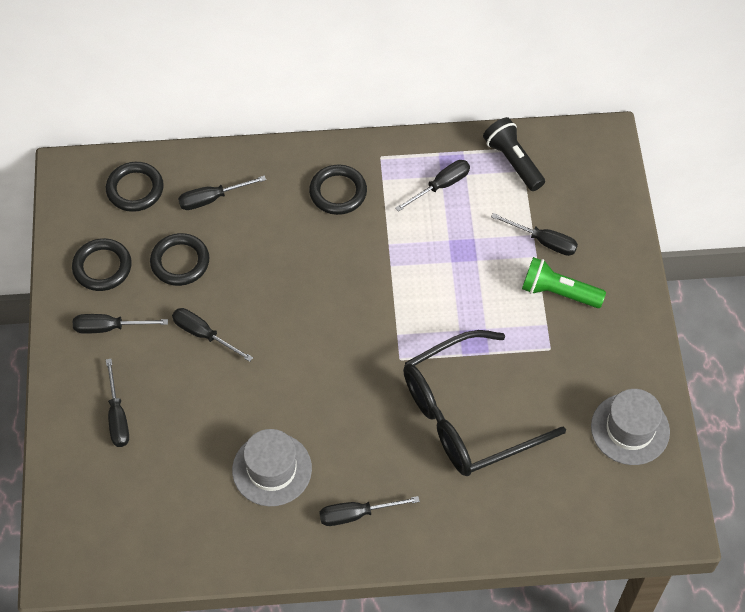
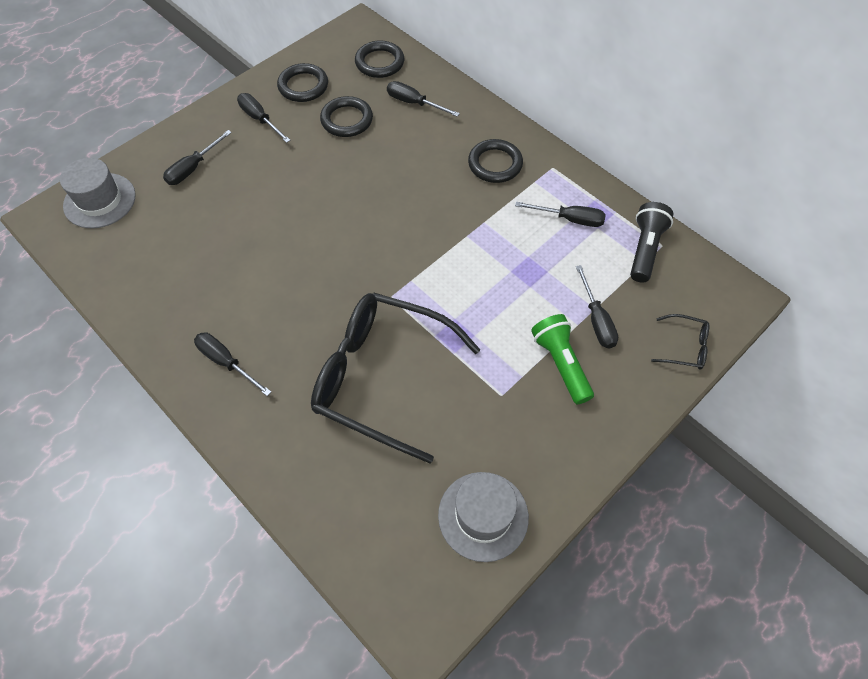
camera: 50 degrees right, 0 degrees up
(204, 334) = (301, 169): black screwdriver -> none
(272, 469) = (222, 281): grey hat -> grey hat (100, 200)
(612, 207) = (684, 347): none -> black glasses

